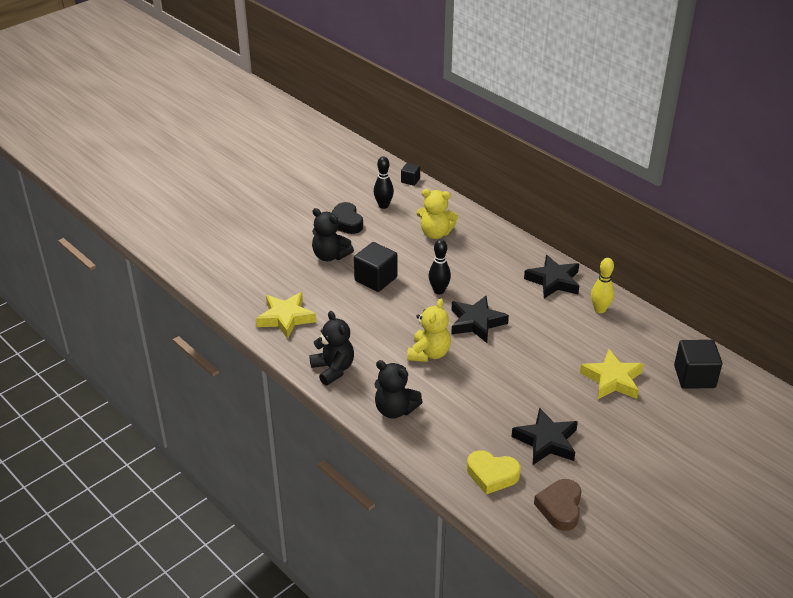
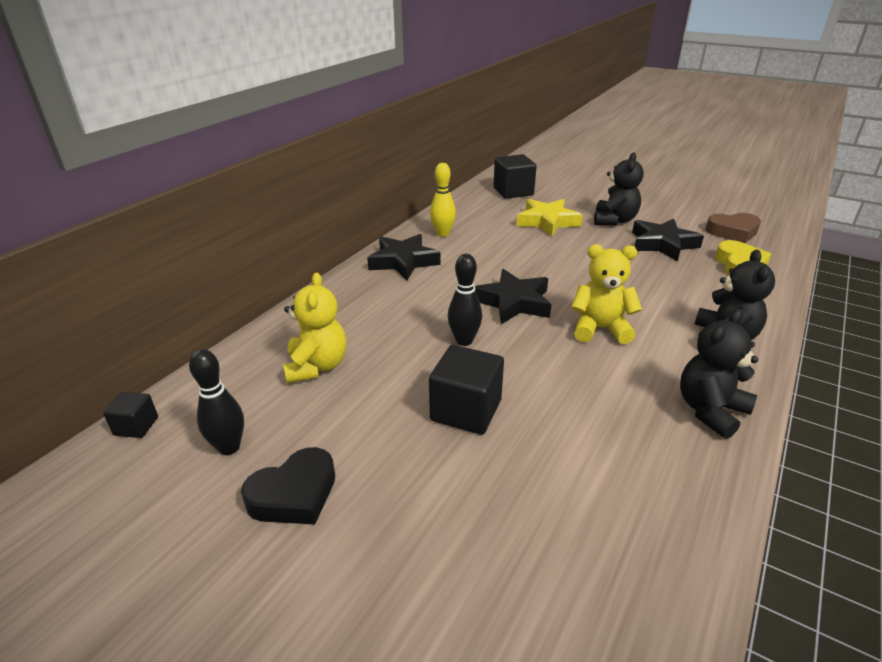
camera: 105 degrees left, 5 degrees down
(285, 318) = (643, 509): yellow star -> none
(330, 256) = (420, 490): black teddy bear -> black teddy bear (614, 220)

